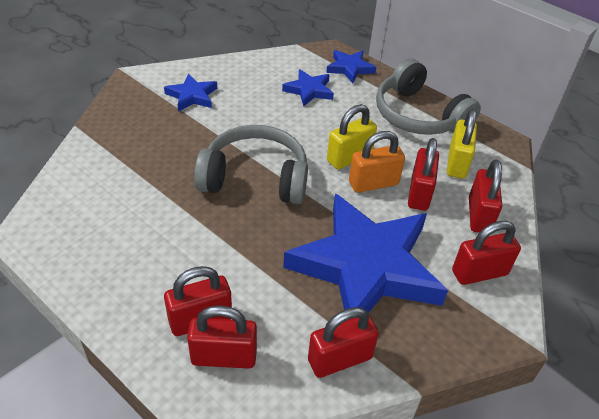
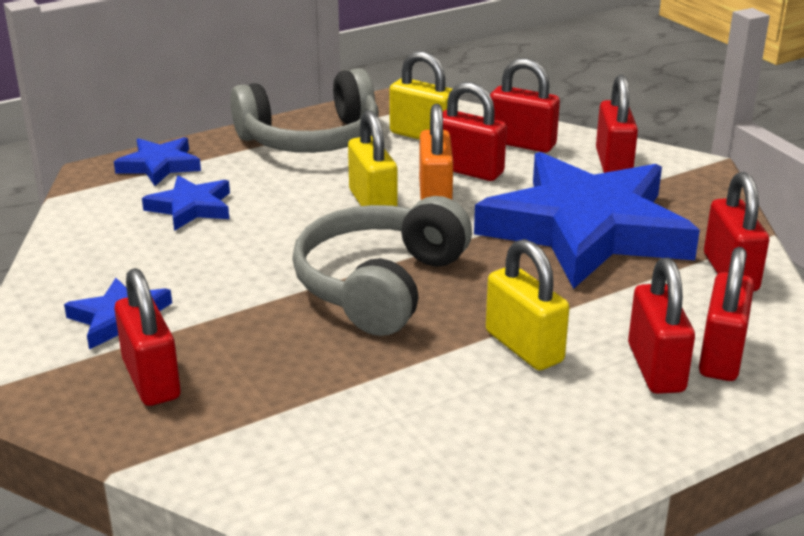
camera: 70 degrees left, 15 degrees down
(144, 118) = (151, 379): none -> red padlock
(208, 251) = (524, 347): none -> yellow padlock

